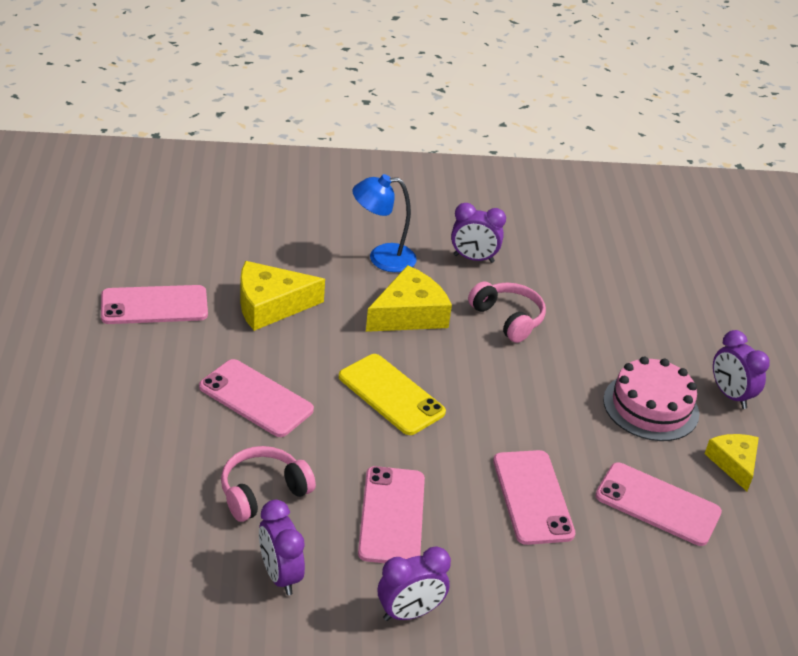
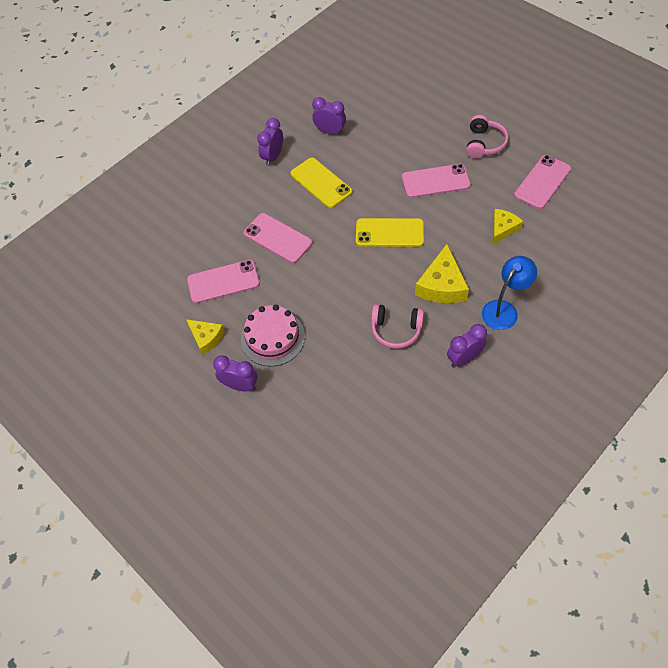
camera: 145 degrees right, 20 degrees up
(263, 492) = (376, 151): pink headphones -> pink headphones (484, 144)
(270, 305) = (503, 229): yellow cheese -> yellow cheese, size x0.64
(392, 515) = (321, 183): pink phone -> yellow phone

